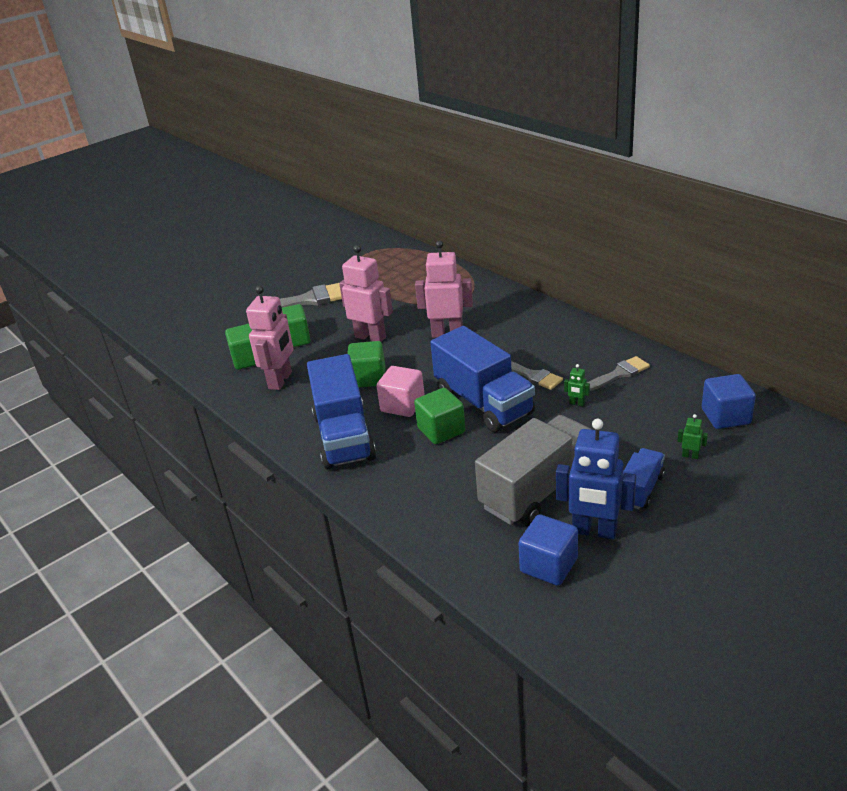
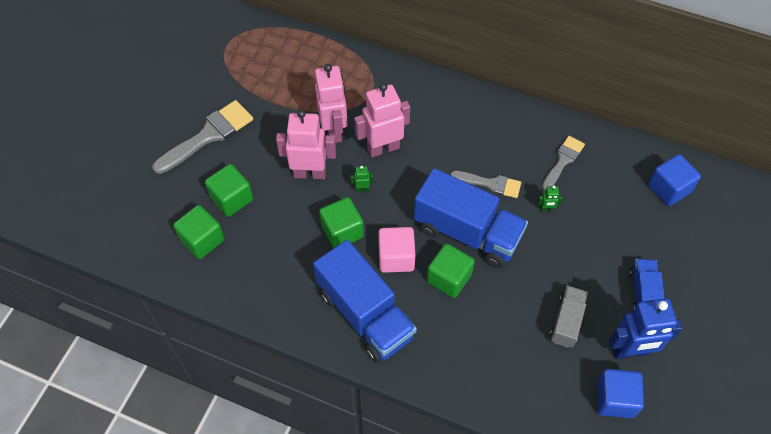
camera: 30 degrees left, 25 degrees up
(281, 380) = (256, 260): pink robot -> pink robot (334, 130)
(538, 490) = (566, 321): grey truck -> grey truck, size x0.52
(690, 456) = (662, 243): green robot -> green robot (362, 189)

